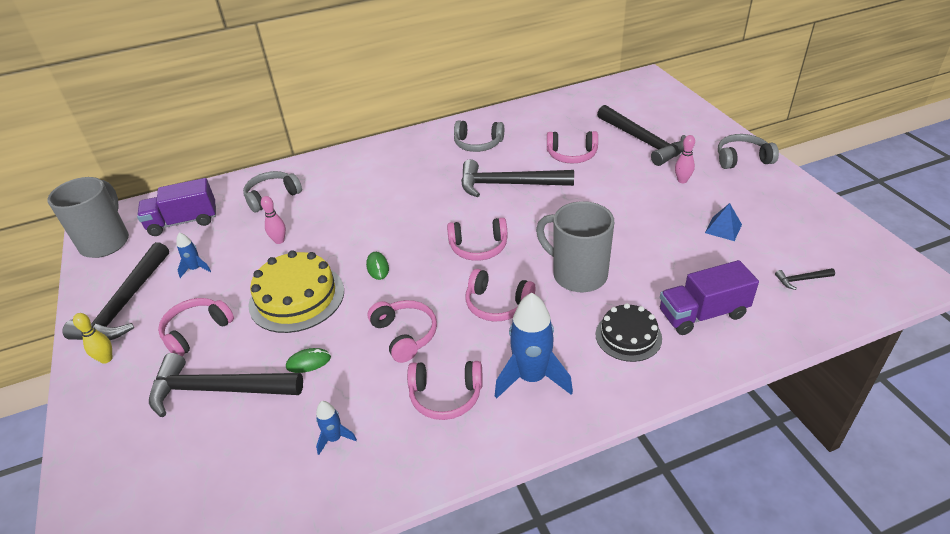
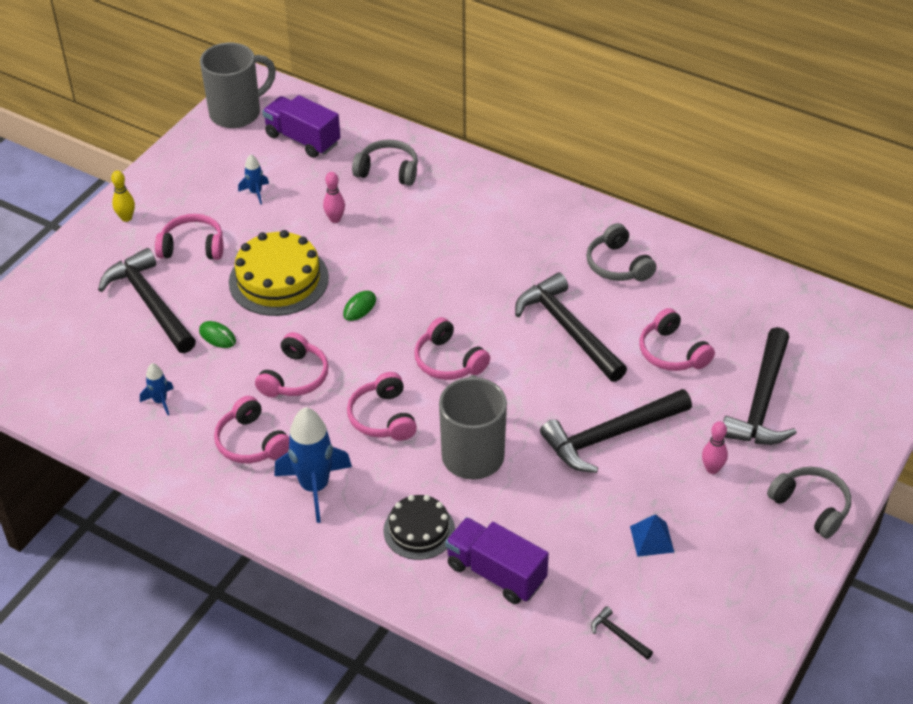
camera: 50 degrees right, 5 degrees up
(125, 304) = (184, 183): black hammer -> black hammer (610, 436)

